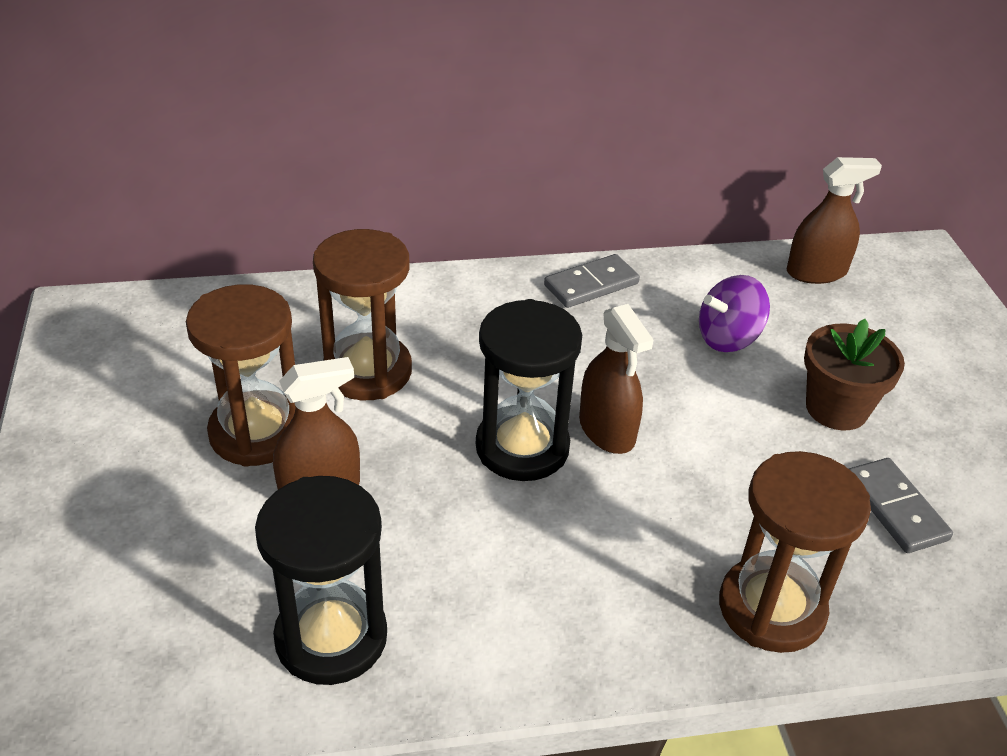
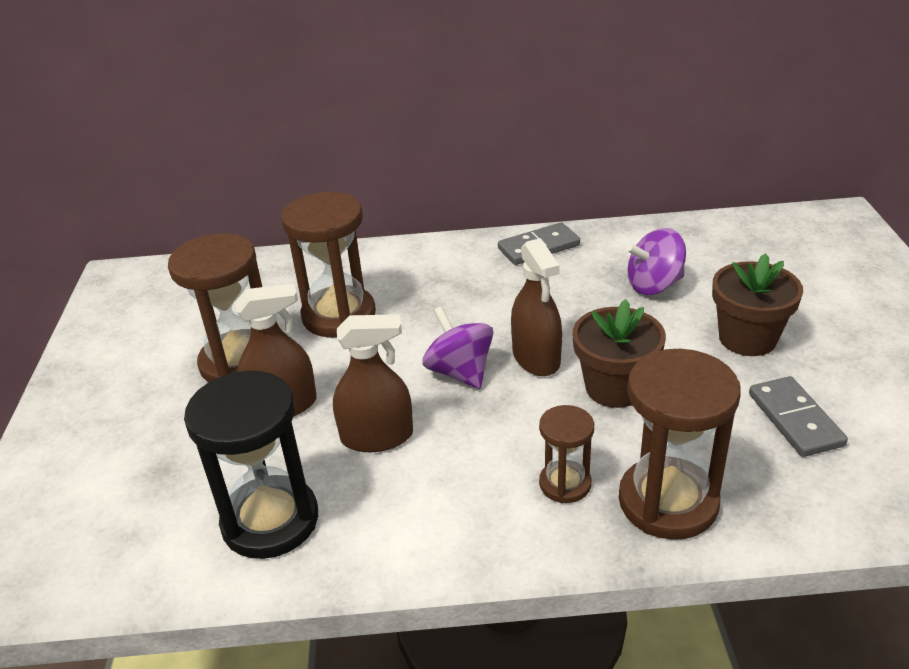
camera: 10 degrees right, 5 degrees down
(522, 447) = (460, 372): black hourglass -> purple spinning top
(658, 588) = (565, 484): none -> brown hourglass
(699, 469) = (614, 388): none -> brown flower pot
(816, 272) = (740, 232): brown spray bottle -> brown spray bottle (377, 437)

